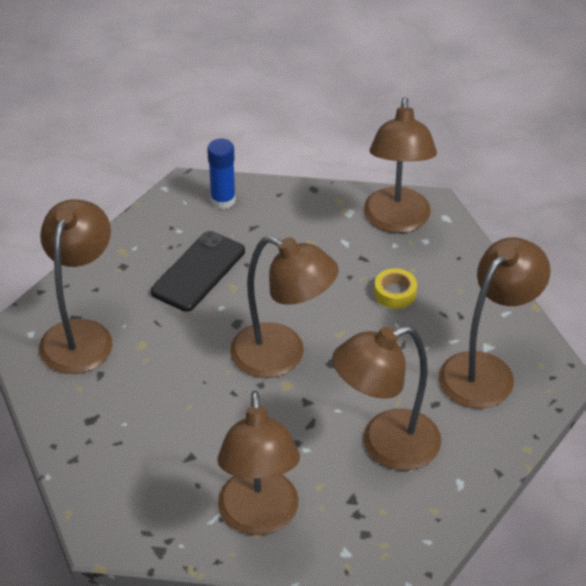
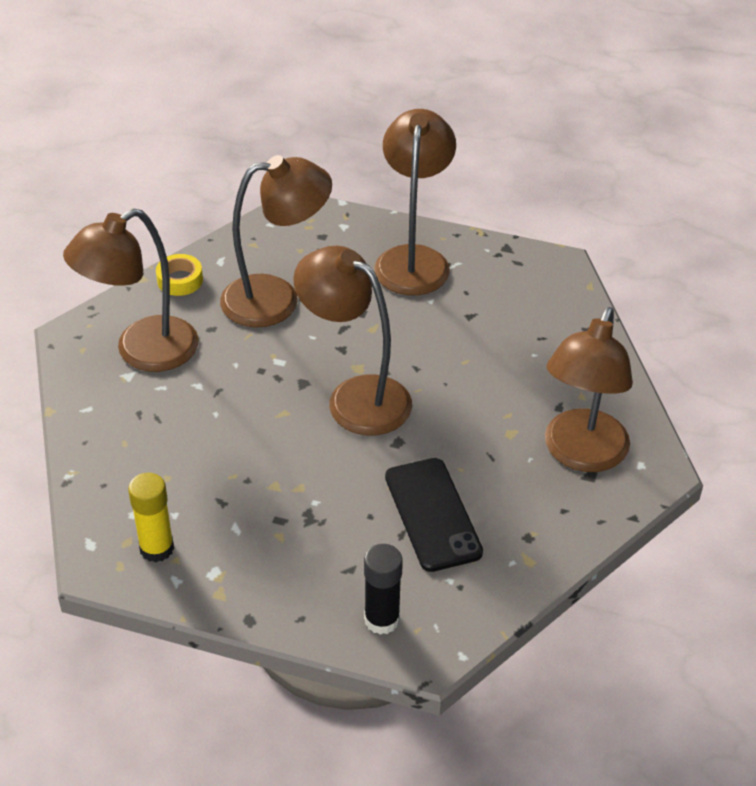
camera: 170 degrees left, 0 degrees up
(198, 271) = (432, 514): black phone -> black phone turned 60 degrees counterclockwise
(223, 200) = (382, 619): blue glue stick -> black glue stick
(395, 293) = (201, 450): yellow tape -> yellow tape (180, 280)
(396, 221) = (157, 548): brown lamp -> yellow glue stick

